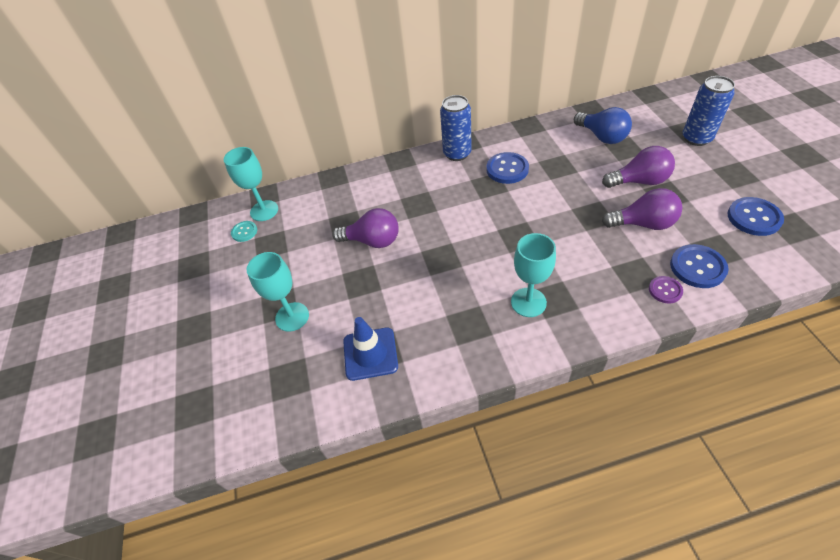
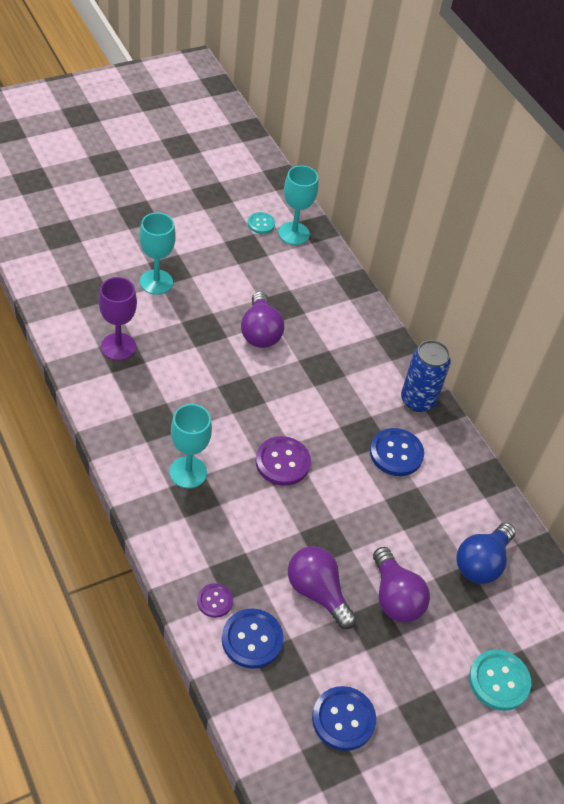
camera: 65 degrees right, 0 degrees up
(370, 354) = (118, 347): blue traffic cone -> purple goblet
(516, 236) = (282, 462): none -> purple button
(643, 224) = (317, 592): purple light bulb -> purple light bulb turned 150 degrees clockwise
(696, 138) = (499, 681): blue can -> turquoise button

